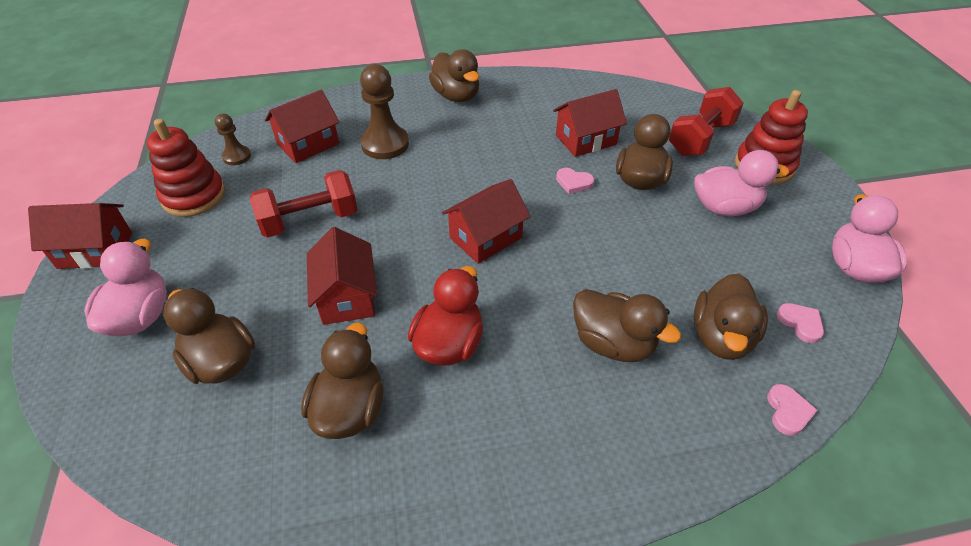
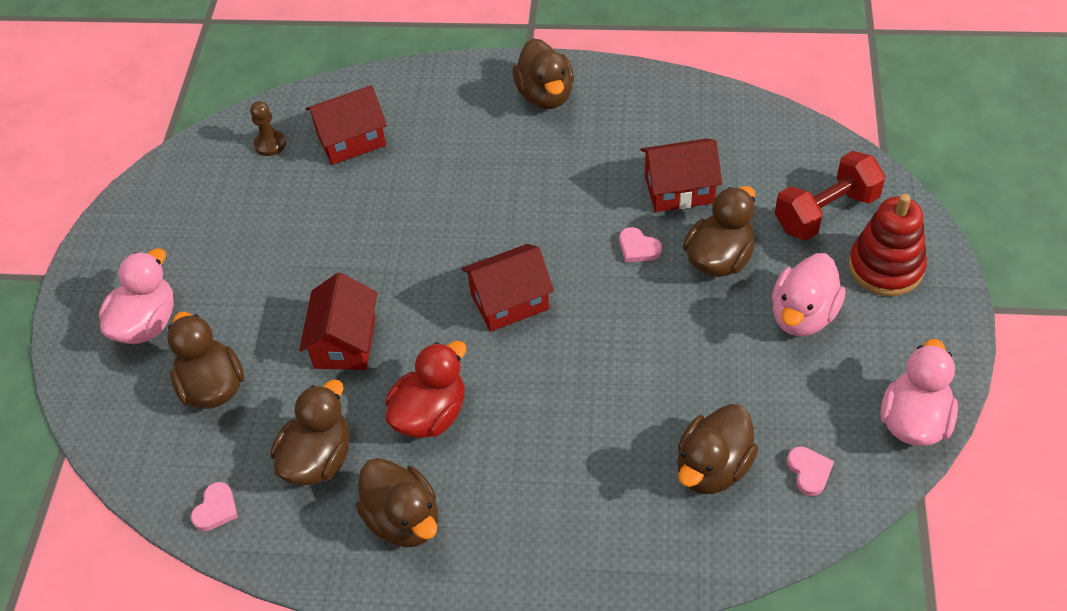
camera: 20 degrees right, 5 degrees up
(95, 250) = (112, 240): red house -> none
(194, 196) = (216, 190): red stacking toy -> none
(310, 220) = (329, 244): red dumbbell -> none
(385, 144) = (438, 155): brown pawn -> none
(613, 343) = (595, 450): brown duck -> brown duck (403, 520)
(724, 207) = (803, 315): pink duck -> pink duck turned 105 degrees clockwise
(788, 411) = (739, 558): pink heart -> pink heart (216, 509)

